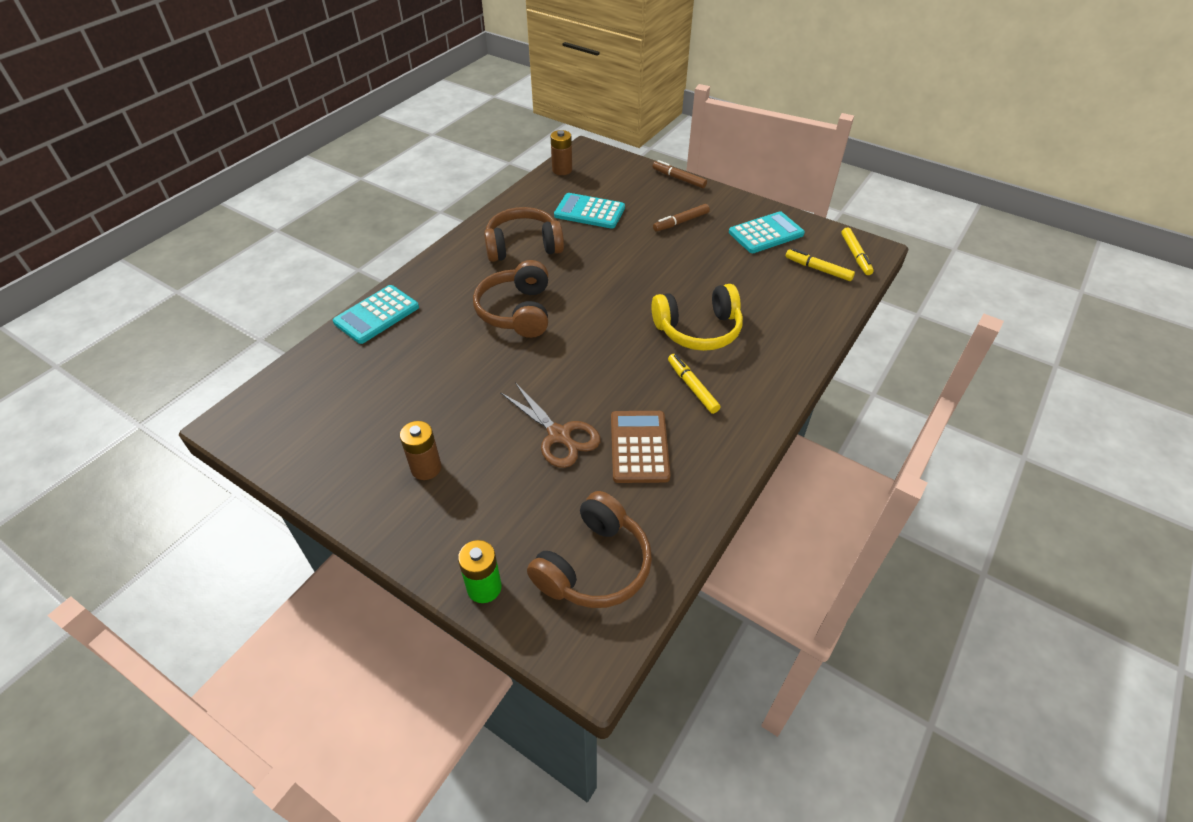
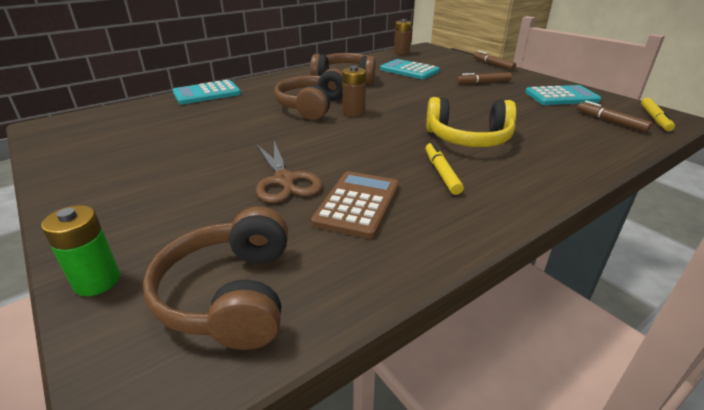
camera: 20 degrees right, 15 degrees down
(426, 468) = (148, 177): brown battery -> brown battery (353, 112)
(594, 565) = (230, 294): brown headphones -> brown headphones turned 120 degrees clockwise
(818, 269) = (610, 121): yellow marker -> brown marker

